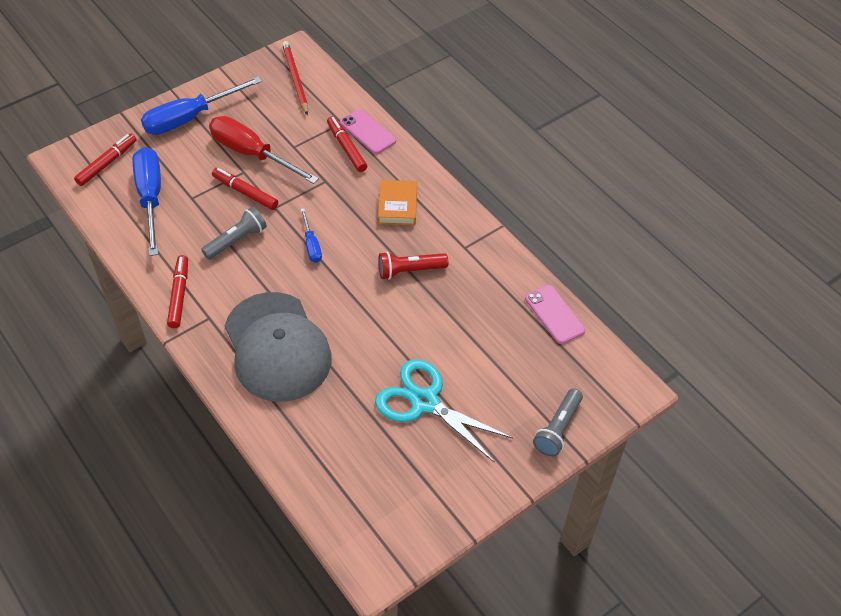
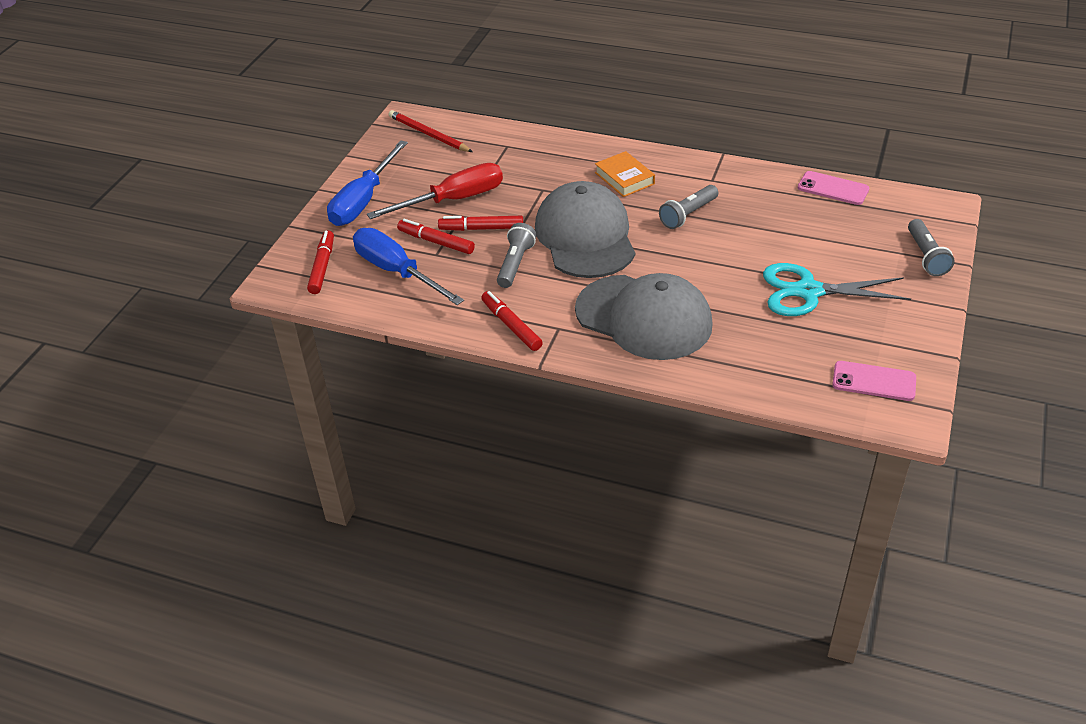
camera: 30 degrees left, 10 degrees down
(252, 154) = (453, 200): red screwdriver -> red screwdriver turned 150 degrees clockwise
(311, 245) = (585, 236): blue screwdriver -> grey cap
(346, 148) = (533, 160): red marker -> red marker (436, 242)
(368, 132) = (537, 142): pink phone -> pink phone (874, 381)
(409, 270) = (688, 215): red flashlight -> grey flashlight

